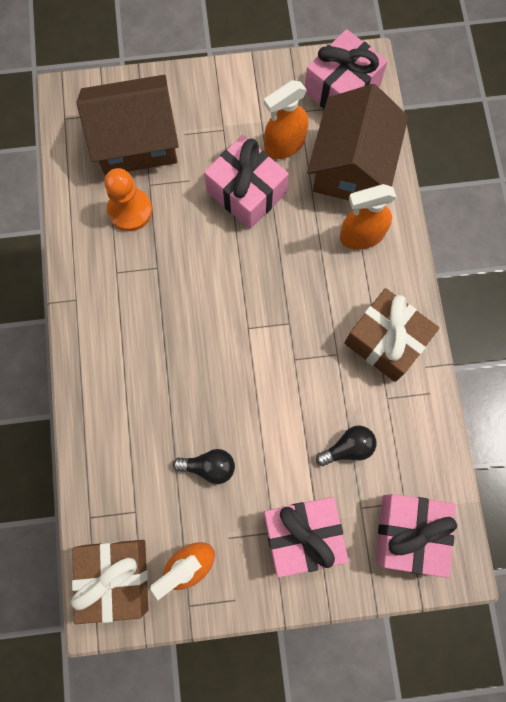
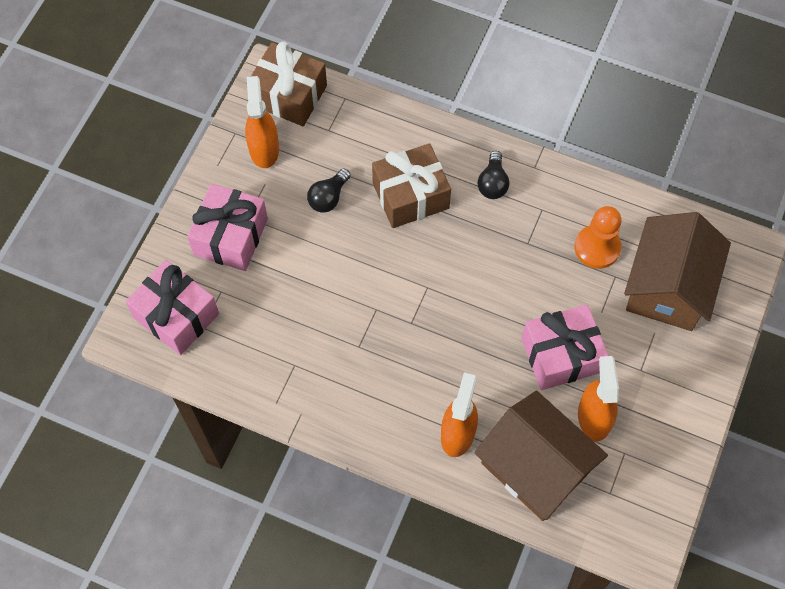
camera: 120 degrees right, 10 degrees down
(342, 89) = (629, 509): pink gift -> none
(348, 448) = (274, 309): black light bulb -> black light bulb (492, 183)
(386, 341) = (345, 394): brown gift -> brown gift (410, 196)

